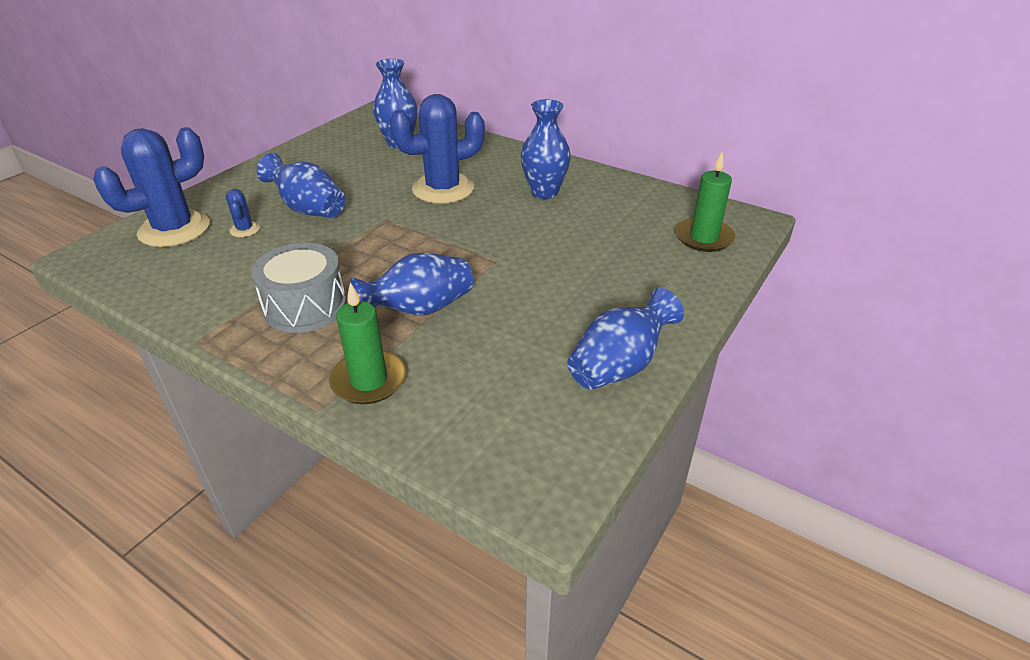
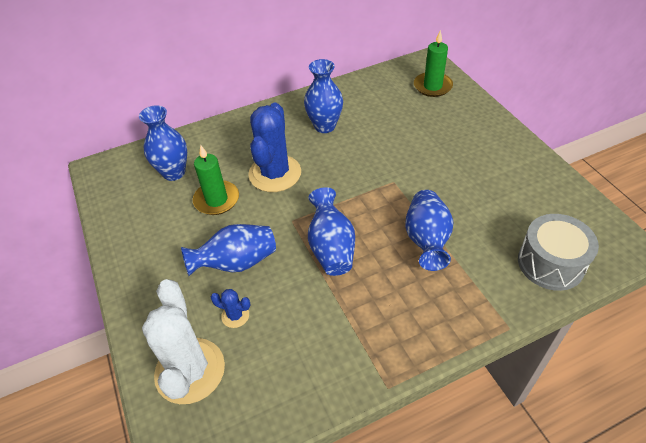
camera: 55 degrees left, 10 degrees up
(174, 229) = (190, 370): blue cactus -> white cactus
(305, 306) = (383, 303): grey drum -> grey drum (550, 263)
(369, 380) = (491, 291): green candle -> green candle (216, 200)
(619, 366) = (534, 173): blue vase -> blue vase (331, 247)

